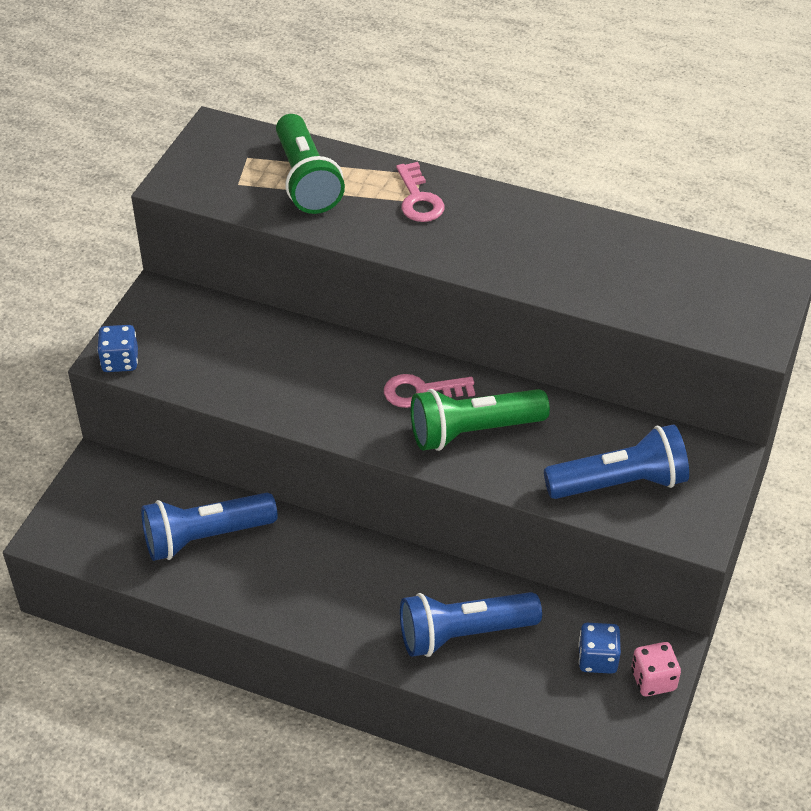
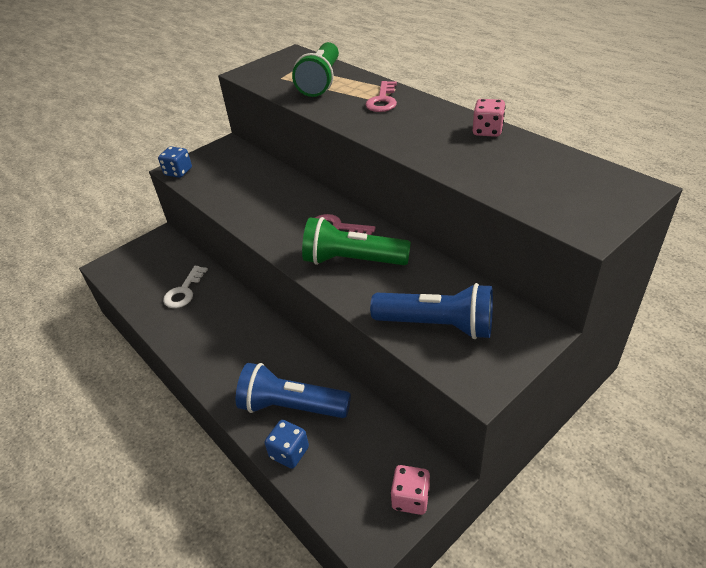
camera: 30 degrees right, 5 degrees down
(205, 537) = (184, 291): blue flashlight -> white key
(581, 224) = (487, 131): none -> pink dice
(597, 659) = (376, 463): blue dice -> blue dice (289, 452)

